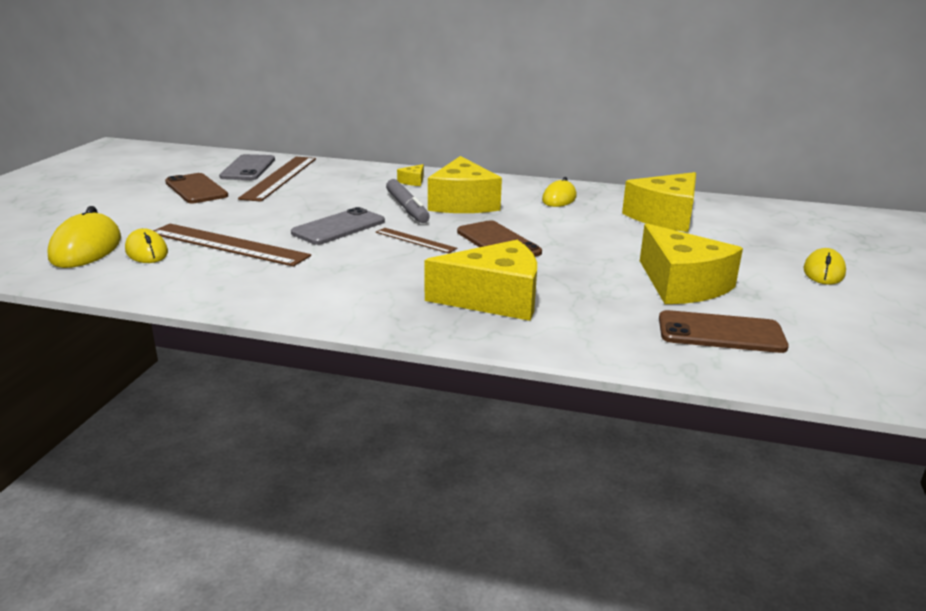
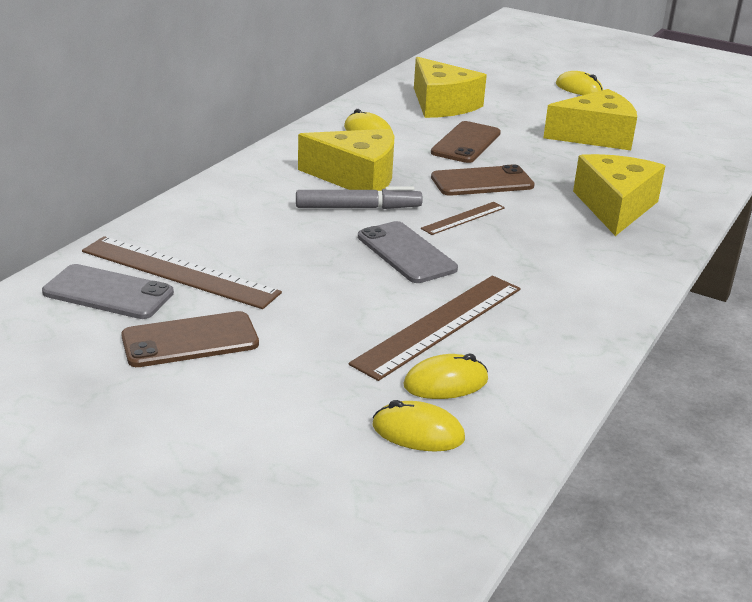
camera: 75 degrees left, 5 degrees up
(86, 248) = (418, 432): yellow mouse -> yellow mouse, size x0.65
(413, 181) = (259, 190): yellow cheese -> none
(720, 333) = (680, 146): brown phone -> brown phone (466, 143)

